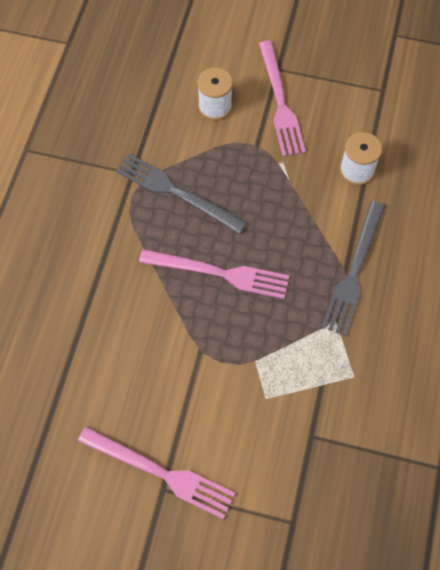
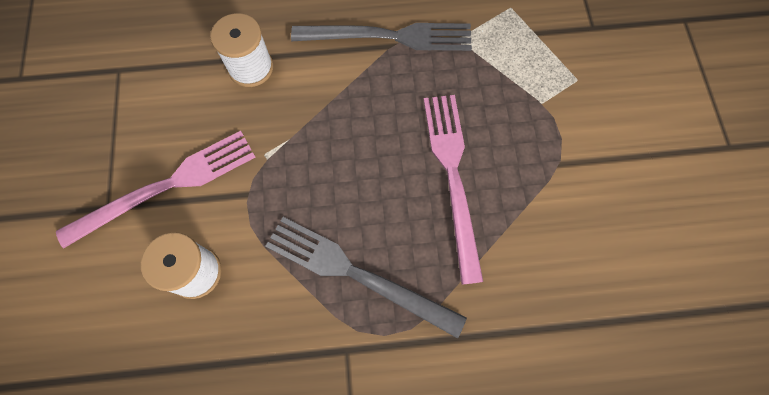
camera: 110 degrees left, 5 degrees up
(161, 473) = (716, 155): pink fork -> none
(176, 192) = (357, 274): grey fork -> grey fork turned 105 degrees clockwise

